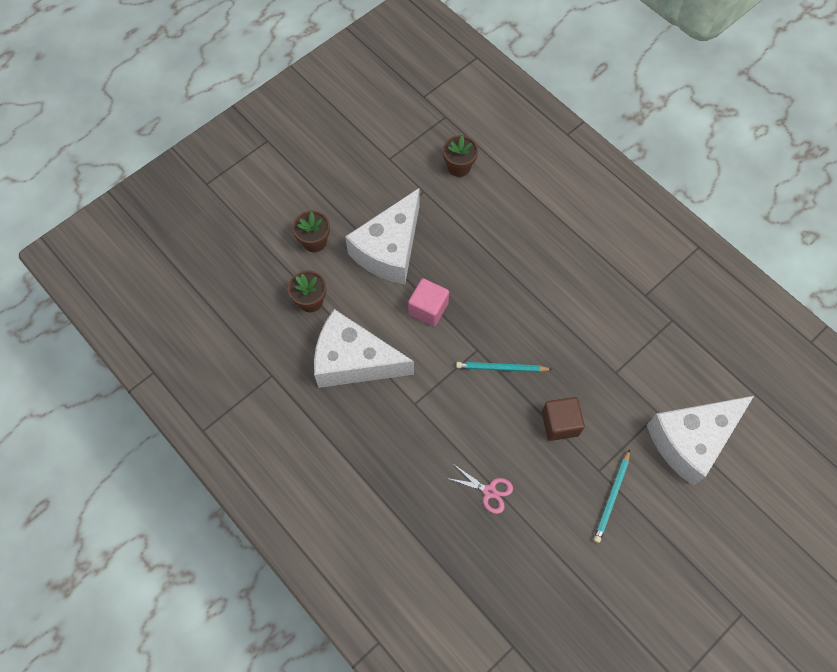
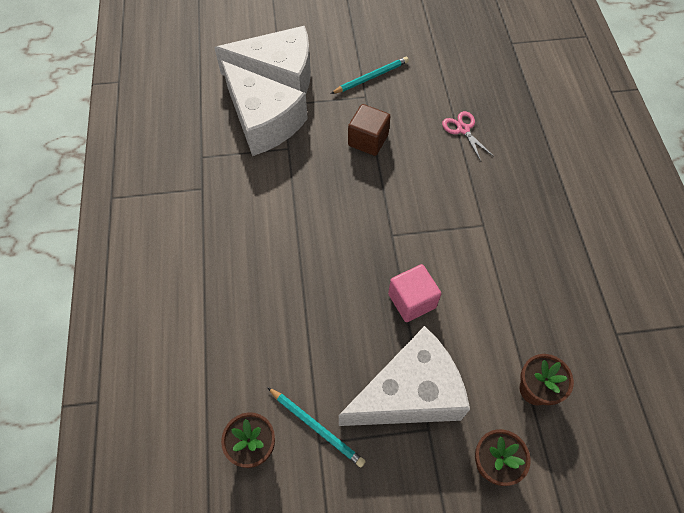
camera: 145 degrees left, 5 degrees down
(353, 361) = (521, 296): white cheese -> white cheese (264, 121)
(501, 368) = (382, 207): turquoise pencil -> turquoise pencil (316, 427)

